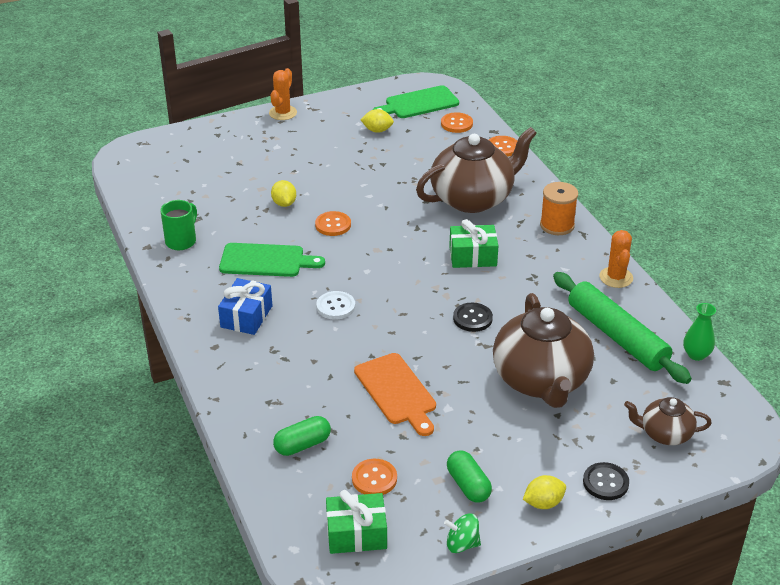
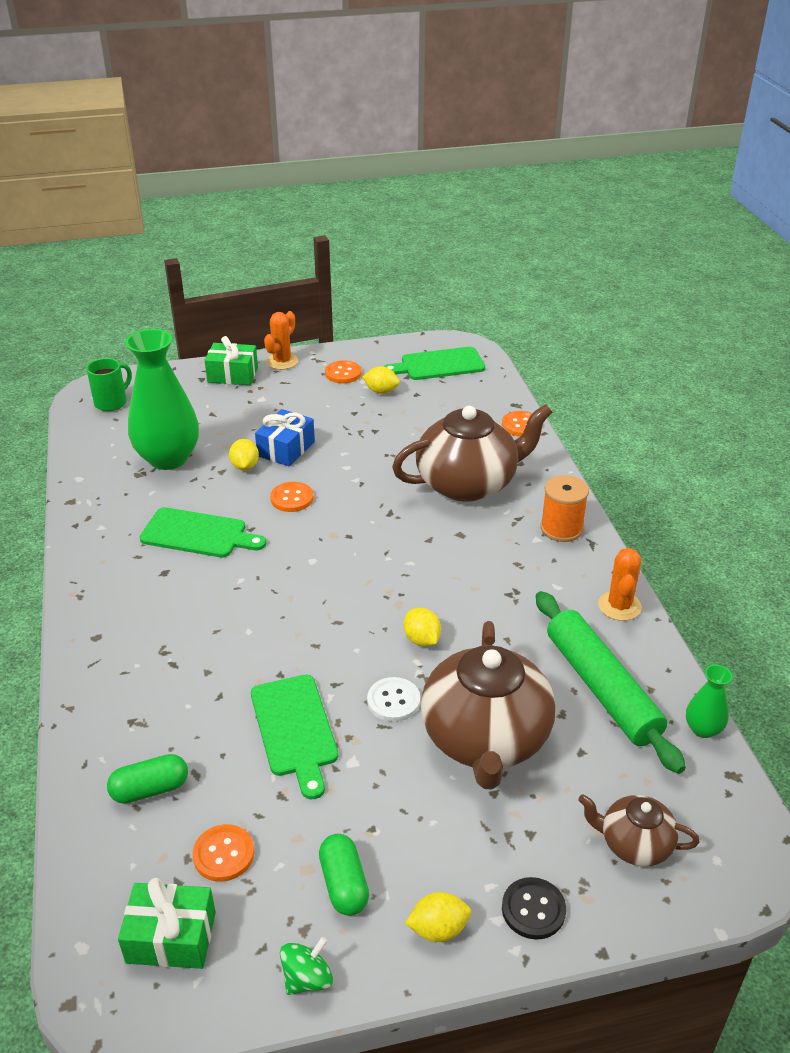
camera: 10 degrees right, 0 degrees up
(181, 241) = (112, 499): green mug -> green mug (112, 402)
(216, 204) = (168, 458): none -> green vase
(246, 316) = (148, 602): blue gift -> blue gift (286, 449)
(335, 306) = (259, 602): white button -> white button (393, 701)
(397, 392) = (295, 729): orange cutting board -> green cutting board
(456, 124) = (475, 392): orange button -> orange button (343, 373)
(462, 544) = (307, 978): green spinning top -> green spinning top turned 120 degrees clockwise
(472, 318) = (422, 639): black button -> yellow lemon
(473, 256) = (446, 557): green gift -> green gift (233, 375)

